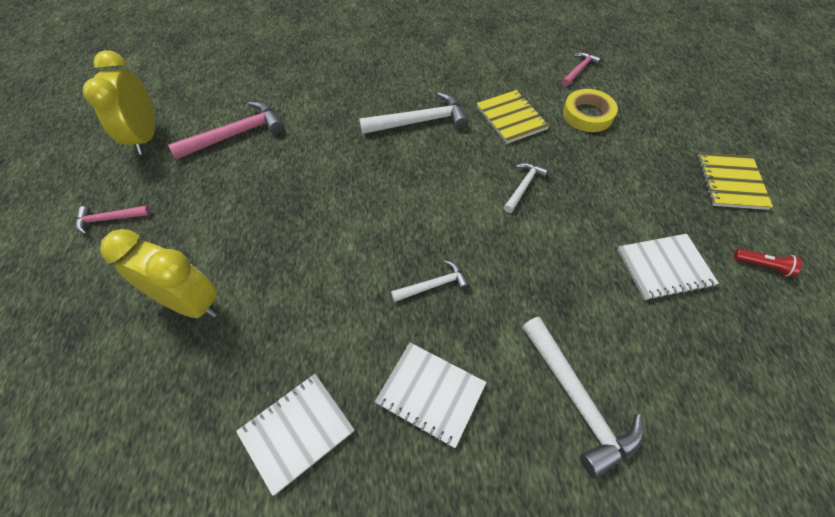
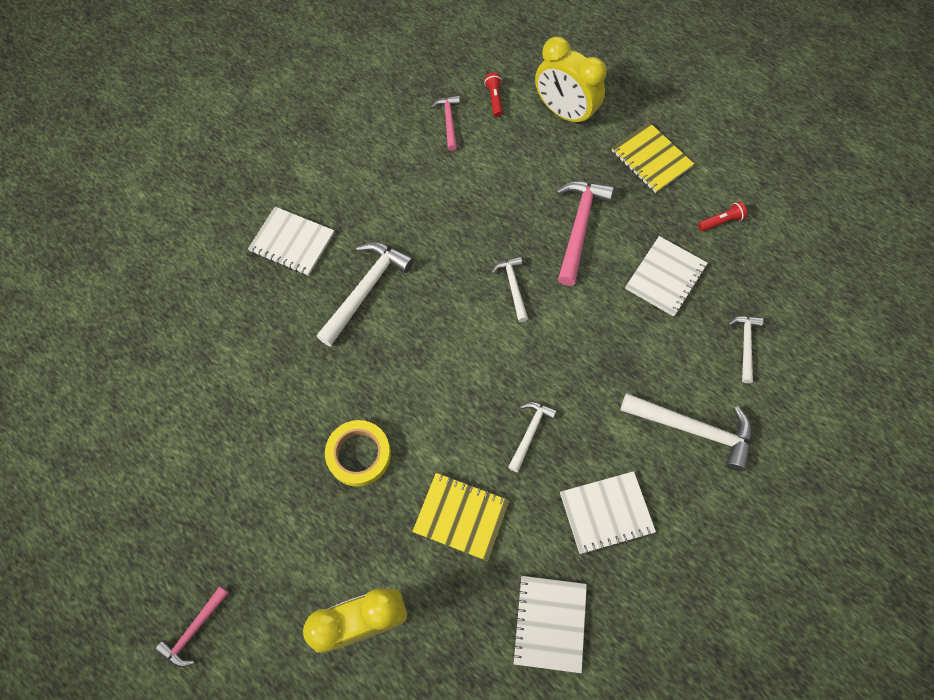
camera: 45 degrees left, 10 degrees up
(146, 137) = (114, 529): yellow clock -> yellow clock (564, 113)
(236, 134) = (206, 447): pink hammer -> pink hammer (579, 227)
(405, 71) = (292, 242): none -> white notebook
(511, 118) = (440, 222): yellow notebook -> yellow notebook (461, 516)
(588, 114) = (498, 169): yellow tape -> yellow tape (359, 454)
(628, 76) = (494, 98): none -> red flashlight
(699, 376) = (745, 345): none -> white hammer

